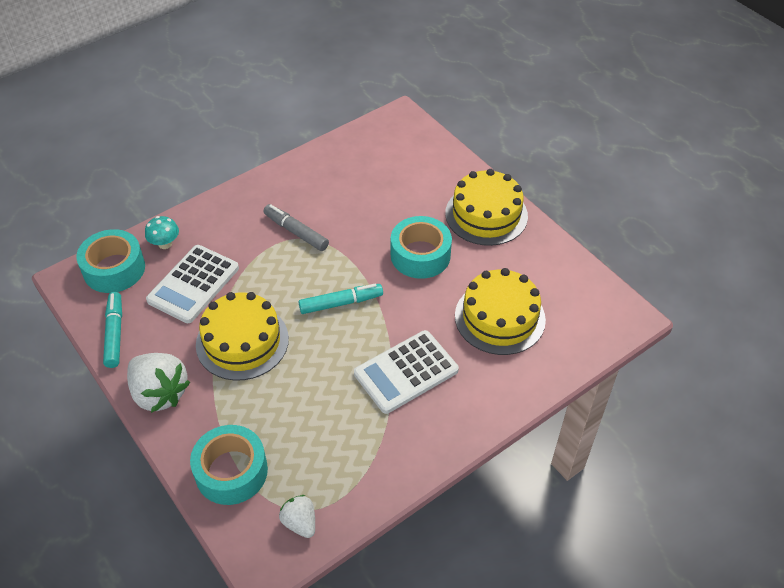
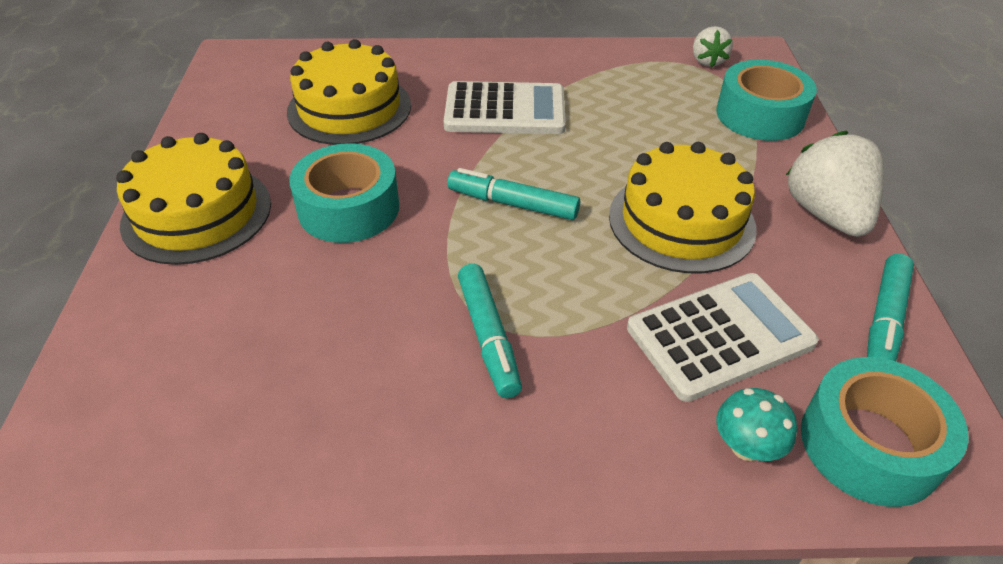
camera: 145 degrees left, 5 degrees down
(296, 232) = (488, 336): grey marker -> turquoise marker

